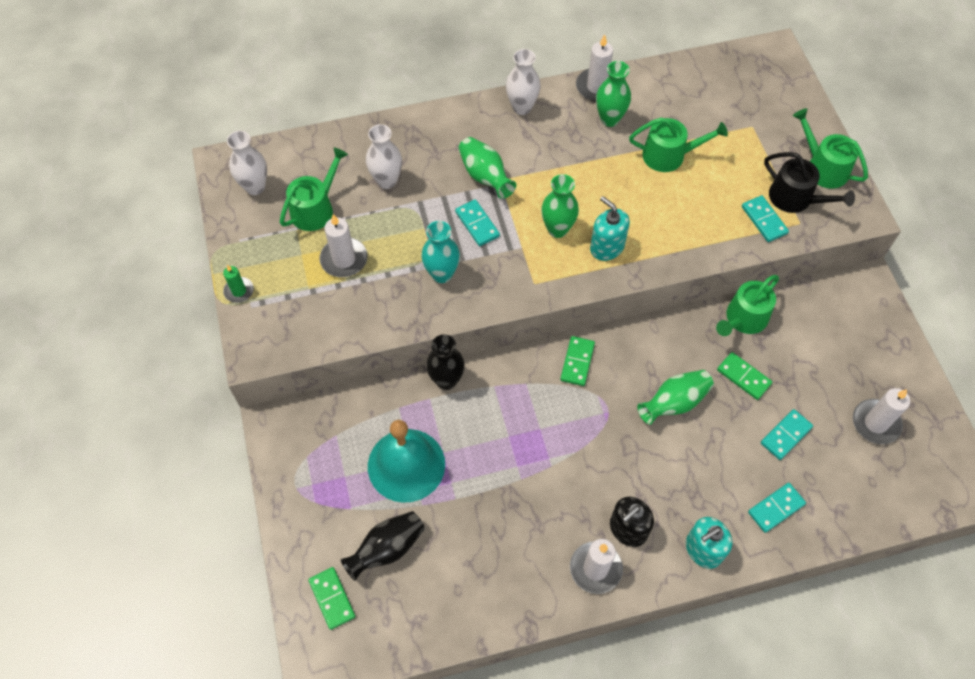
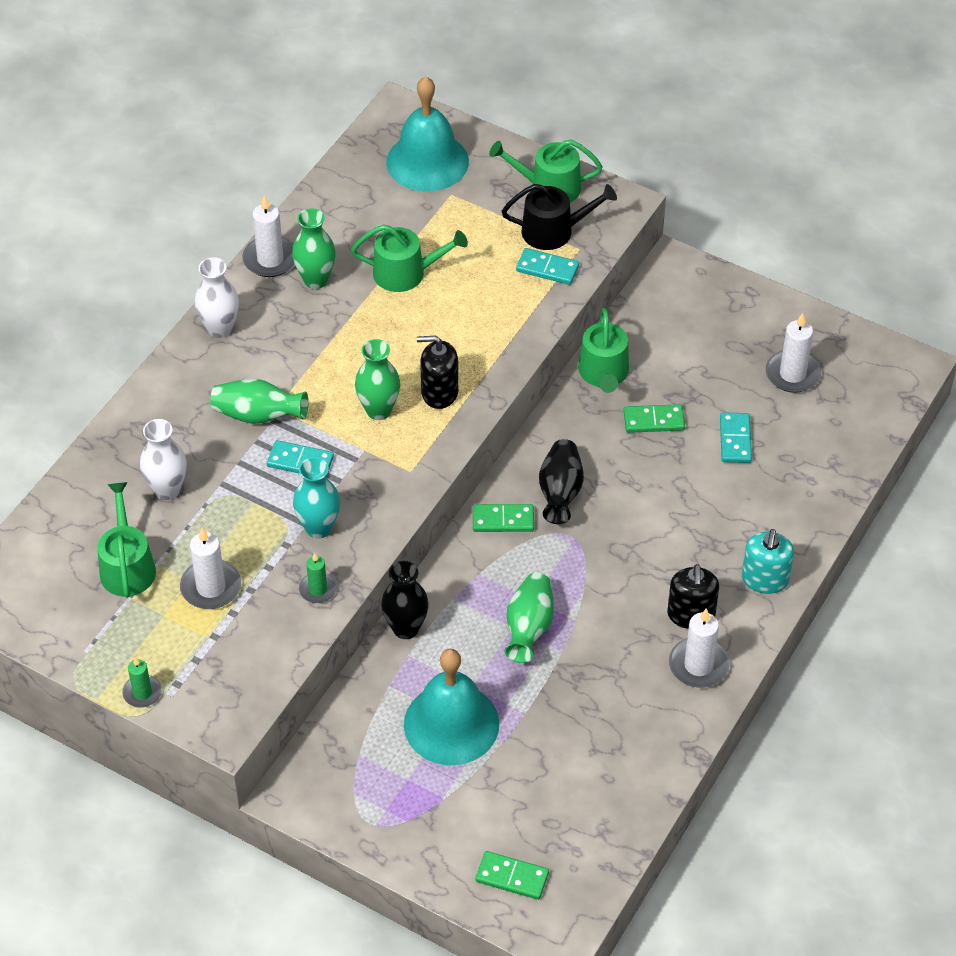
camera: 45 degrees left, 10 degrees down
(255, 187) = (40, 594): white vase -> none
(387, 549) = (513, 800): black vase -> black vase (560, 492)
(399, 312) = (318, 589): none -> green candle
(577, 362) = (503, 520): green domino -> green domino turned 60 degrees counterclockwise
(607, 247) = (439, 392): turquoise soap dispenser -> black soap dispenser
(669, 155) = (406, 273): green watering can -> green watering can turned 45 degrees clockwise
(674, 403) = (620, 487): green vase -> green vase (529, 628)
(760, 95) = (427, 161): none -> turquoise bell
(776, 508) = (786, 501): turquoise domino -> none

